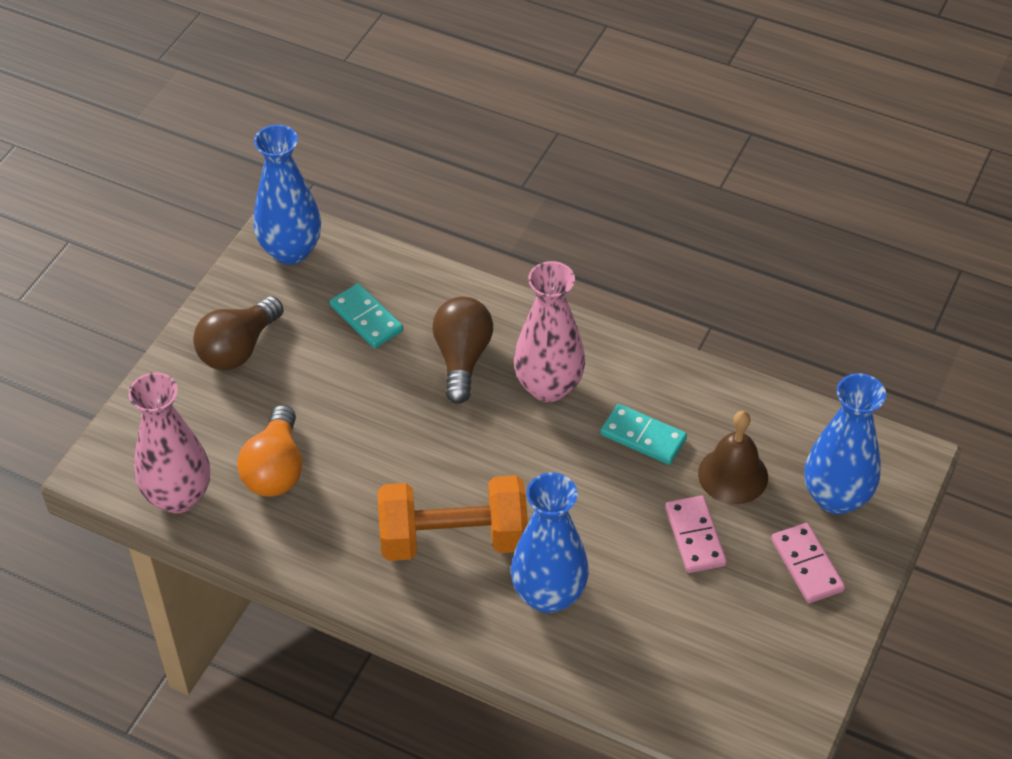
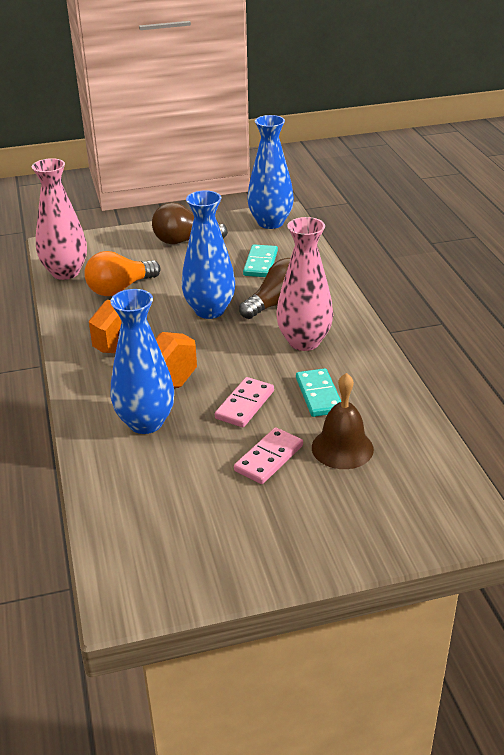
camera: 50 degrees right, 15 degrees down
(806, 565) = (312, 524): pink domino -> pink domino (244, 404)
(836, 497) = (392, 506): blue vase -> blue vase (209, 310)

